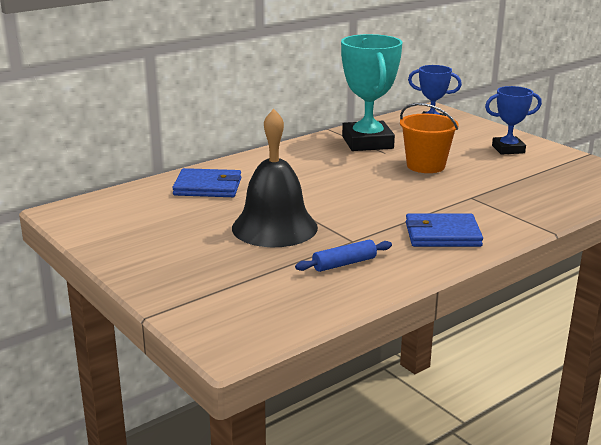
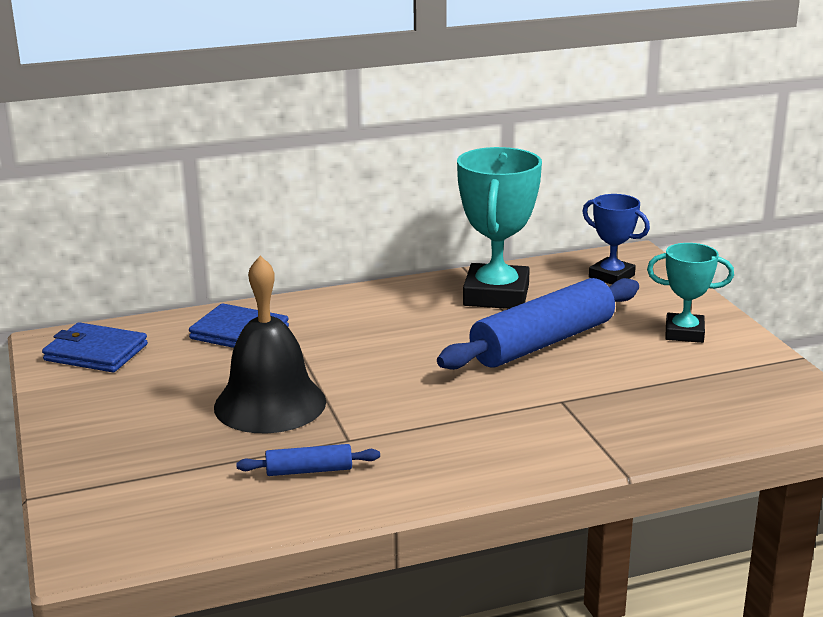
camera: 20 degrees right, 0 degrees up
(425, 166) = (543, 343): orange bucket -> blue rolling pin
(442, 234) = (470, 451): blue wallet -> blue wallet (96, 352)
(508, 149) = (684, 333): blue trophy -> turquoise trophy

